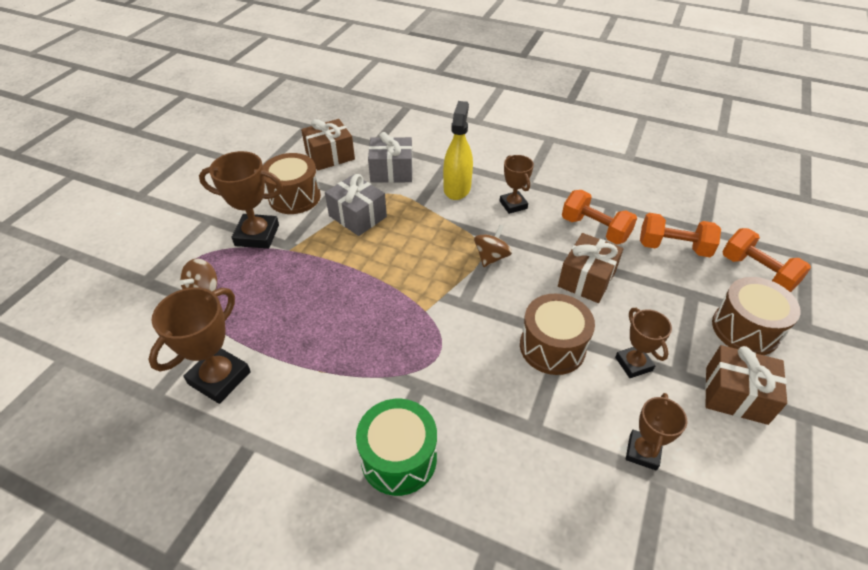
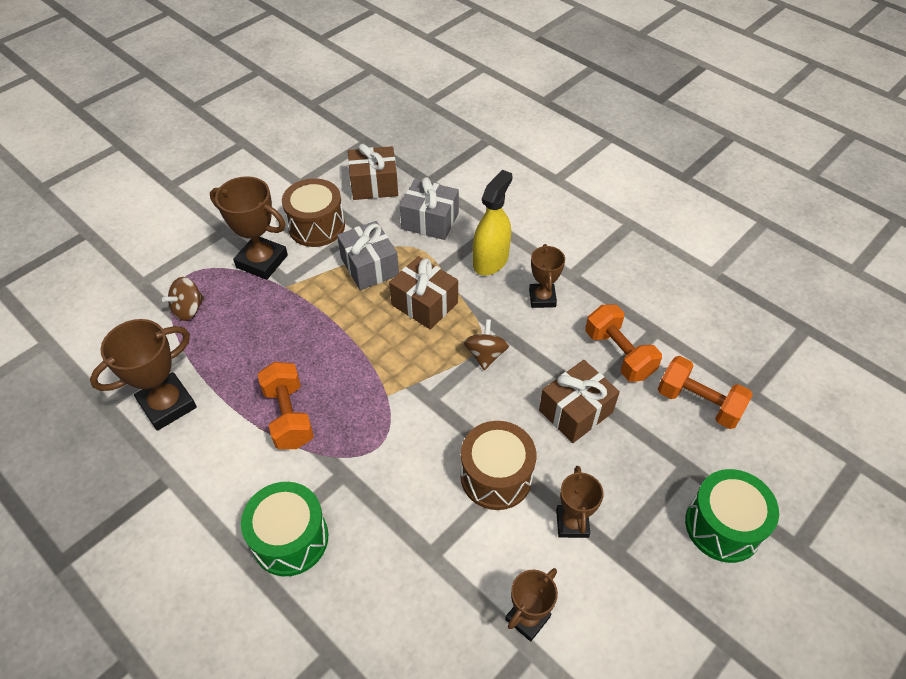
camera: 20 degrees right, 5 degrees up
(491, 257) = (485, 355): brown spinning top -> brown spinning top turned 45 degrees counterclockwise
(736, 395) = (664, 595): brown gift -> brown gift (424, 304)
(745, 329) = (723, 526): brown drum -> green drum
(757, 272) = (781, 464): orange dumbbell -> orange dumbbell (289, 416)

